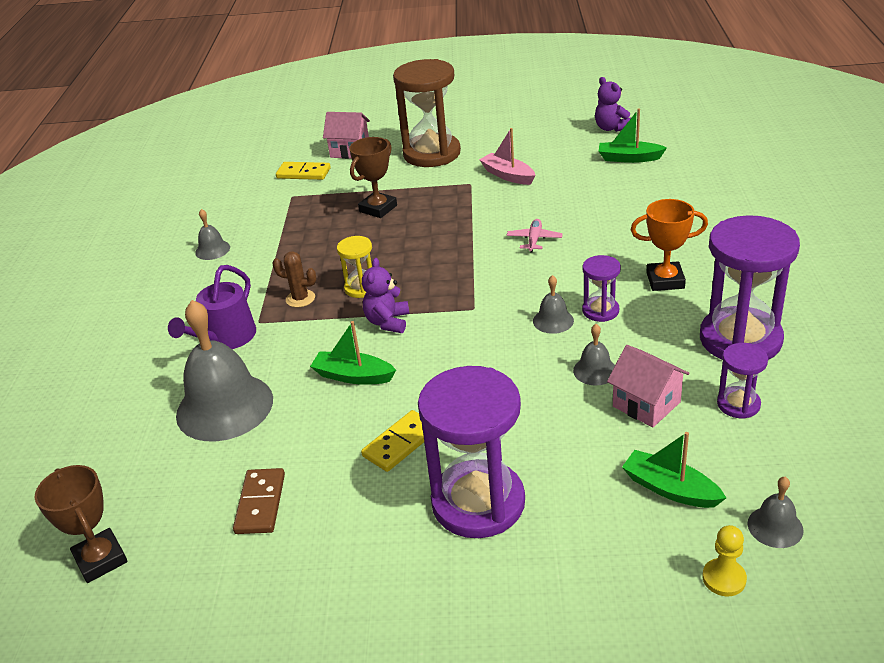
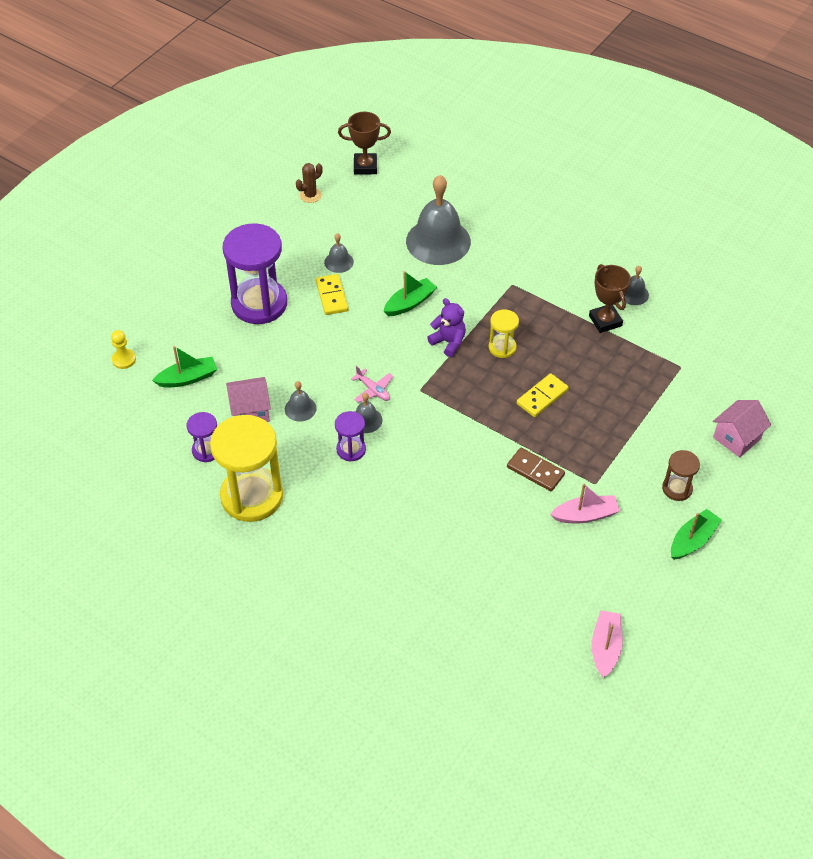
camera: 120 degrees right, 15 degrees up
(225, 338) = (509, 264): purple watering can -> none
(260, 503) = (345, 228): brown domino -> brown domino (535, 471)
(300, 299) = (520, 313): brown cactus -> brown cactus (310, 195)
(303, 173) = (718, 390): yellow domino -> yellow domino (542, 397)
(378, 208) = (608, 407): brown trophy -> brown trophy (605, 321)
(431, 153) = (677, 488): brown hourglass -> brown hourglass, size x0.48
(534, 240) = (469, 470): pink plane -> pink plane (373, 390)
(611, 128) = (605, 648): purple teddy bear -> pink boat
(629, 158) = (534, 617): green boat -> green boat (692, 540)
(665, 280) = (346, 506): orange trophy -> none
(740, 339) = (252, 496): purple hourglass -> yellow hourglass
(775, 526) = (125, 399): grey bell -> grey bell (338, 262)

